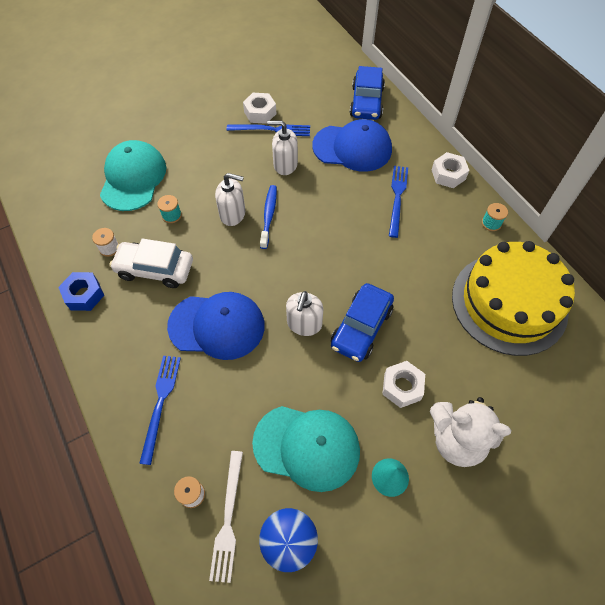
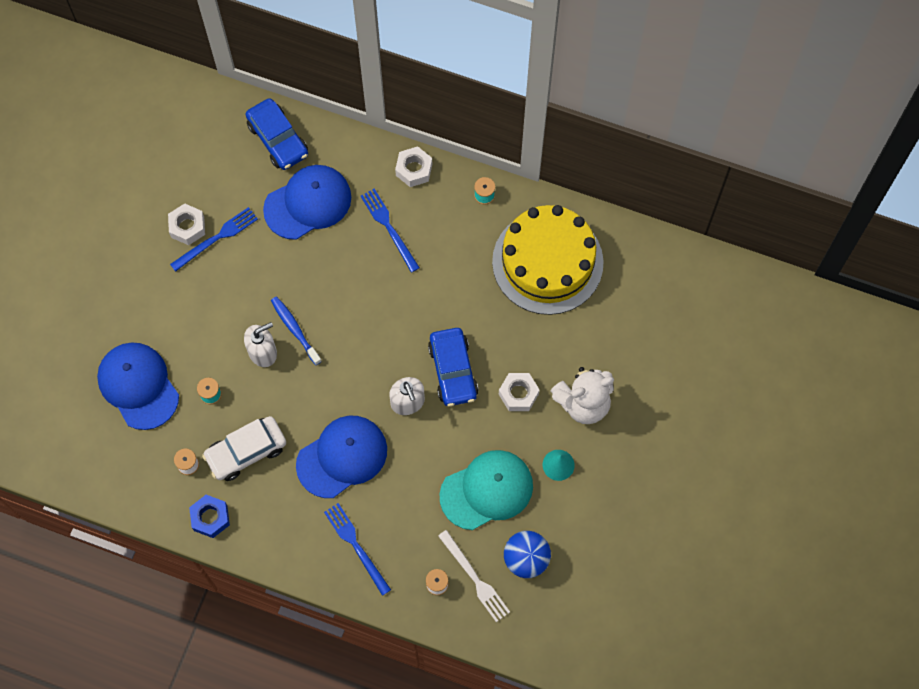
camera: 40 degrees left, 10 degrees up
(133, 178) = (138, 386): turquoise cap -> blue cap
(285, 165) = (263, 267): white soap dispenser -> none

